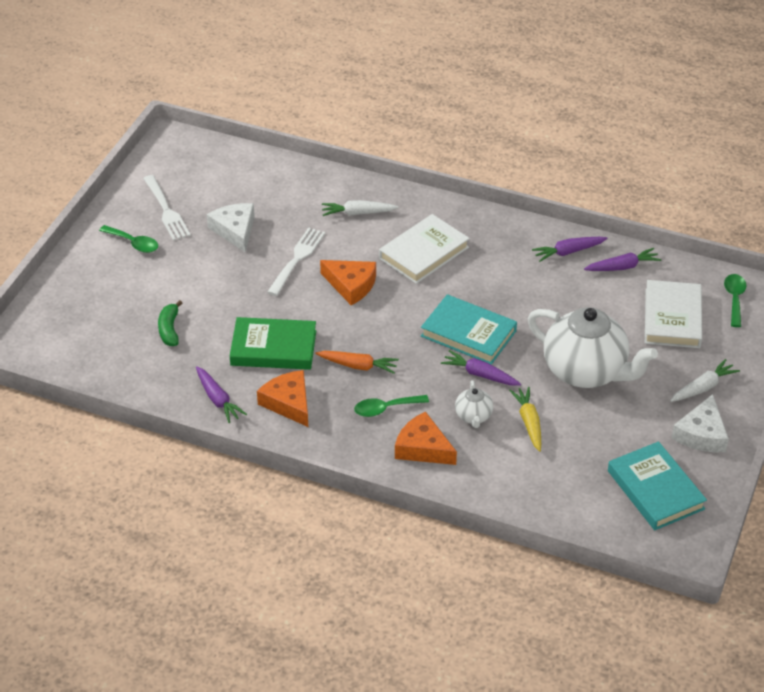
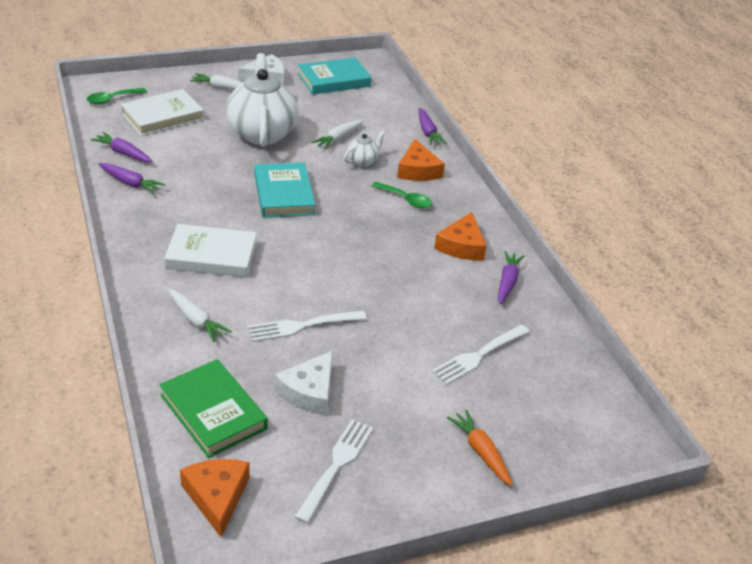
camera: 135 degrees left, 5 degrees down
(133, 243) = (411, 457): green spoon -> none
(169, 329) = (479, 355): green banana -> white fork
(273, 348) = (421, 282): green book -> green book (213, 412)
(351, 285) = (299, 277): orange cheese -> orange cheese (217, 496)
(358, 366) = (383, 230): orange carrot -> orange carrot (481, 452)
(480, 374) = (320, 173): purple carrot -> purple carrot (427, 132)
(529, 422) = (339, 138): yellow carrot -> white carrot
(655, 490) = (334, 80): turquoise book -> turquoise book turned 45 degrees clockwise

